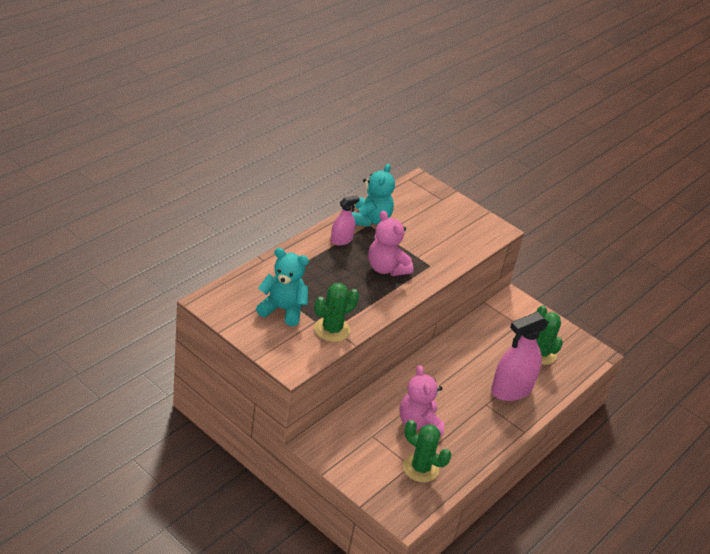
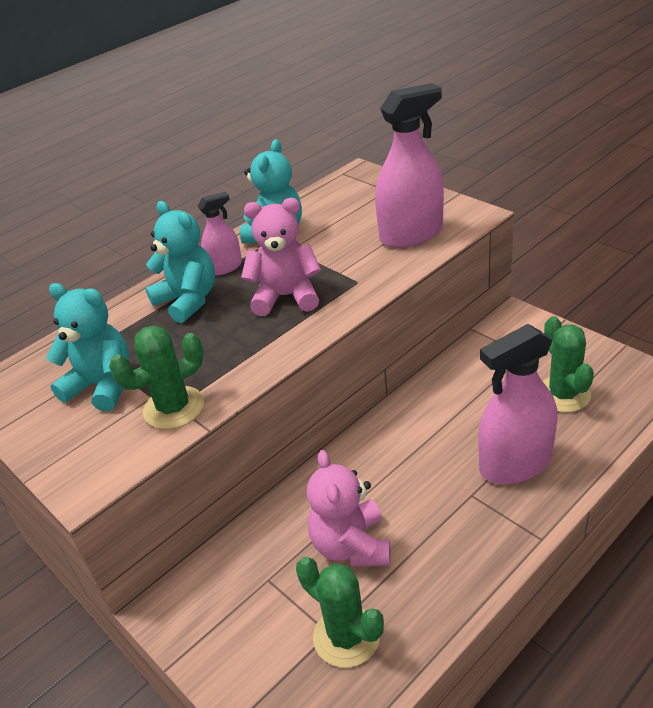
camera: 15 degrees right, 0 degrees up
(322, 260) = (188, 300): none -> turquoise teddy bear
(386, 268) = (286, 297): pink teddy bear -> pink teddy bear turned 120 degrees clockwise
(460, 237) = (411, 234): none -> pink spray bottle

